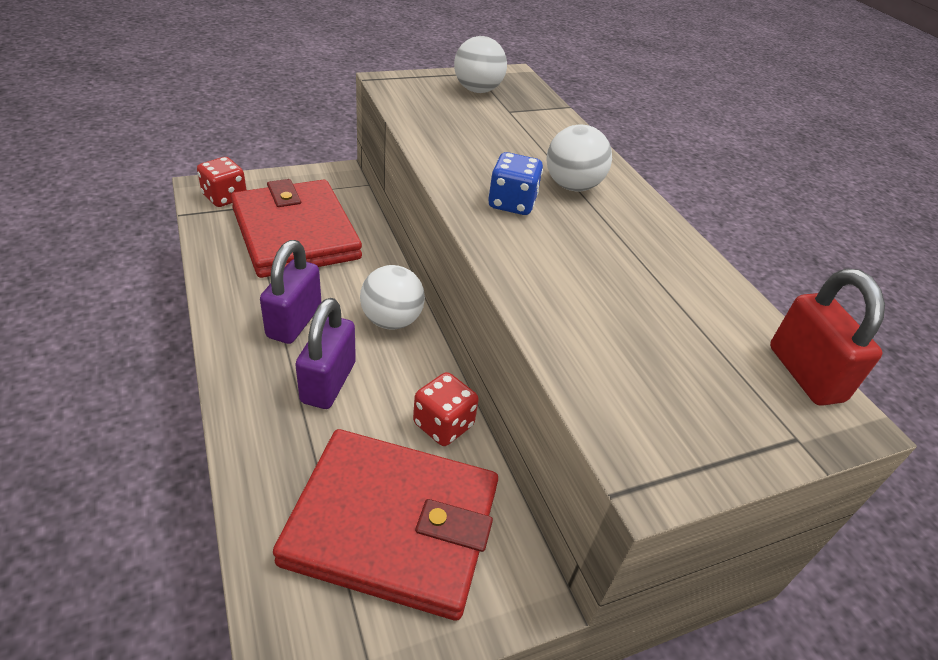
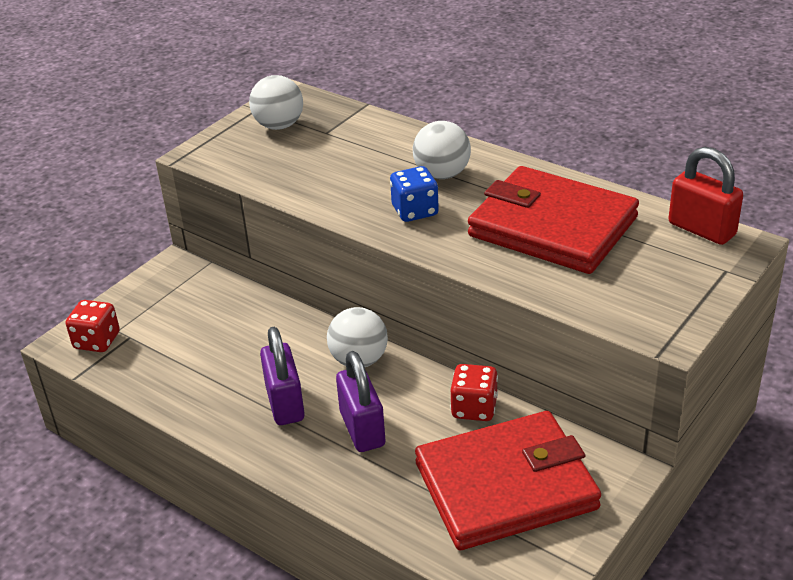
camera: 25 degrees left, 5 degrees down
(295, 234) = (200, 337): red wallet -> red wallet (552, 227)

